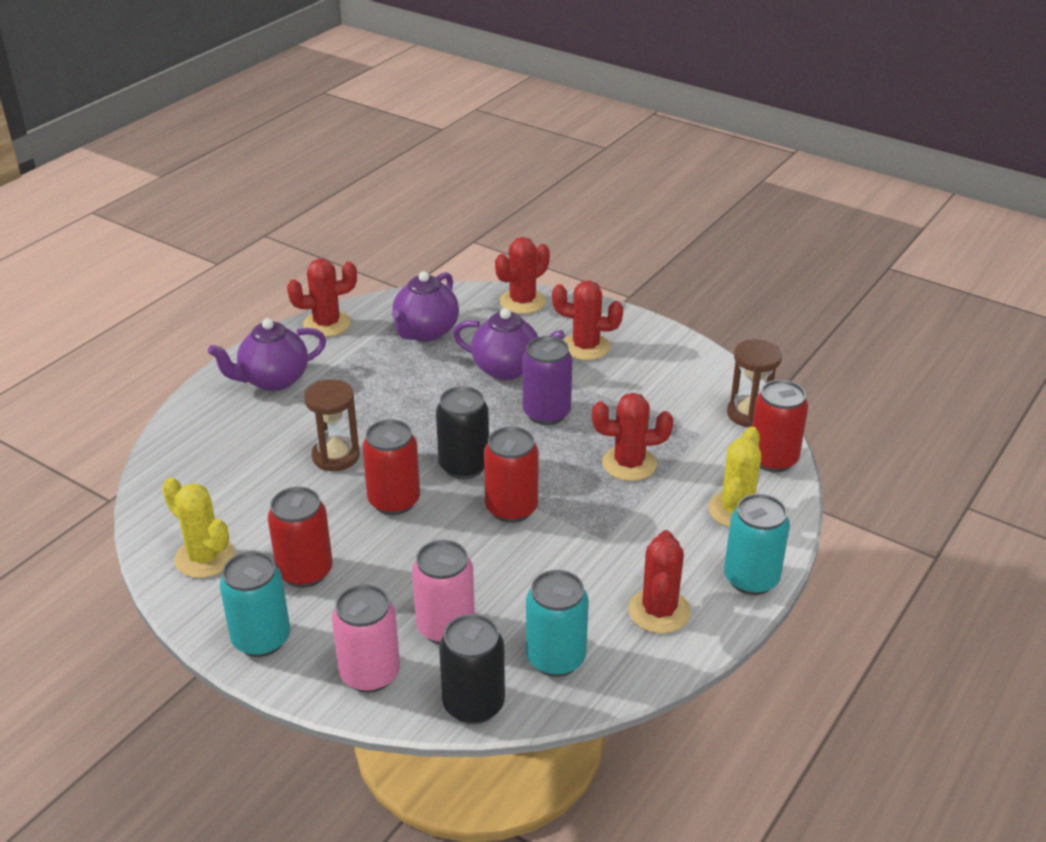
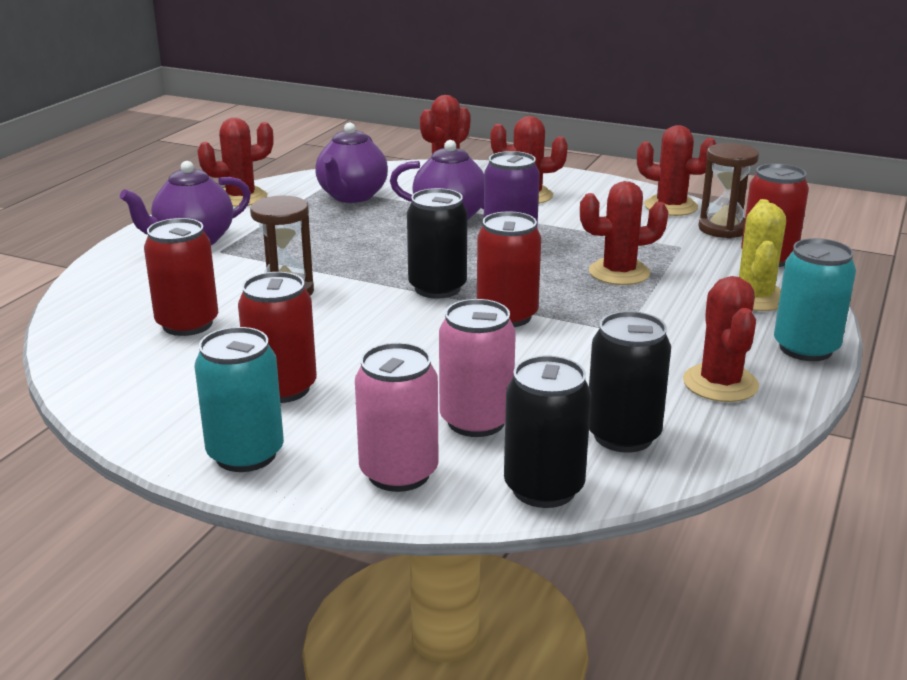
camera: 10 degrees left, 10 degrees down
(205, 557) = (150, 387): yellow cactus -> none
(394, 501) = (368, 321): red can -> red can (187, 324)
(555, 658) = (623, 436): turquoise can -> black can
(714, 377) = (670, 206): none -> red cactus

